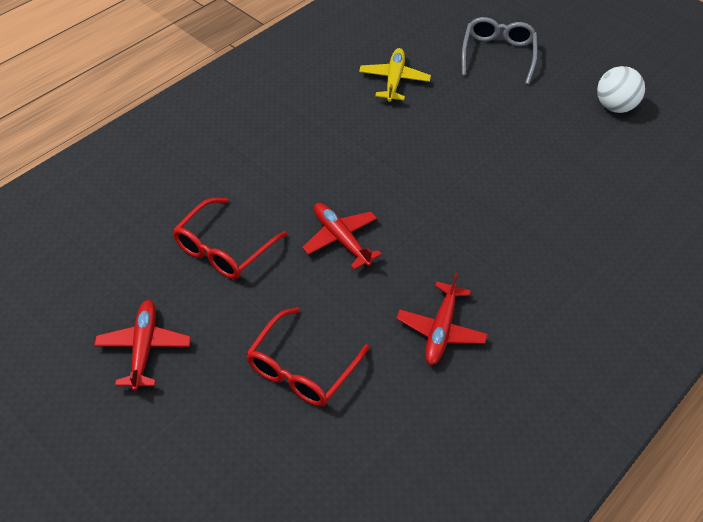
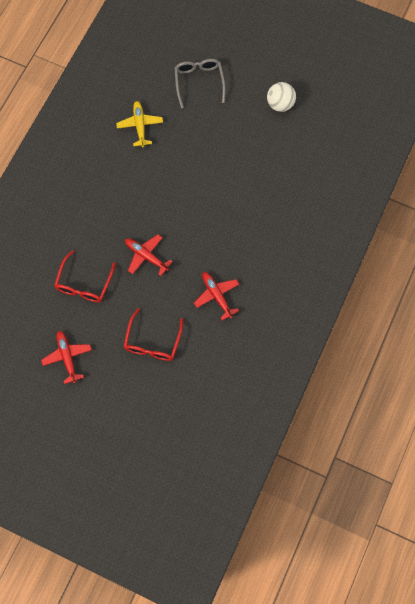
camera: 15 degrees left, 20 degrees up
(441, 330) = (217, 296): red plane -> red plane turned 150 degrees clockwise

